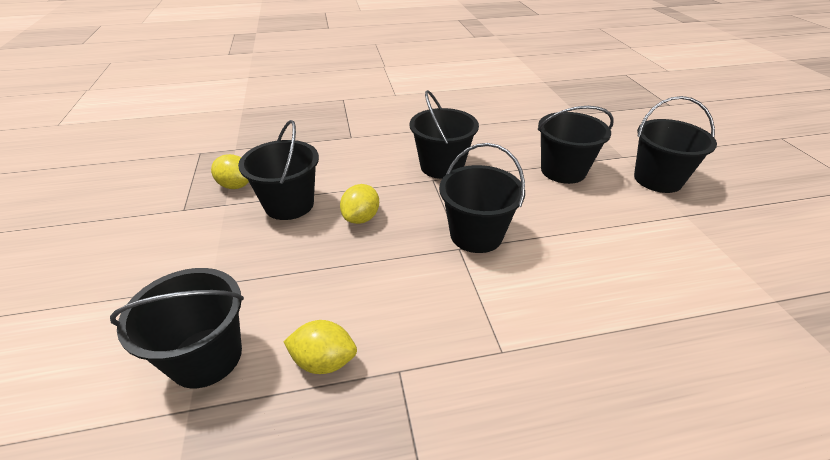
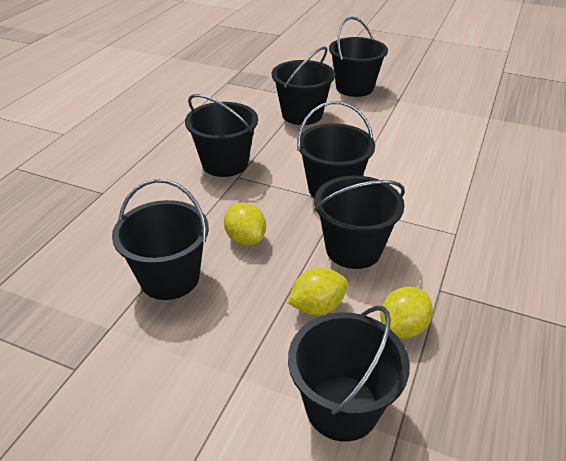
camera: 55 degrees left, 0 degrees up
(235, 185) = (81, 308): yellow lemon -> yellow lemon (317, 306)
(404, 283) = (353, 249): none -> black bucket

